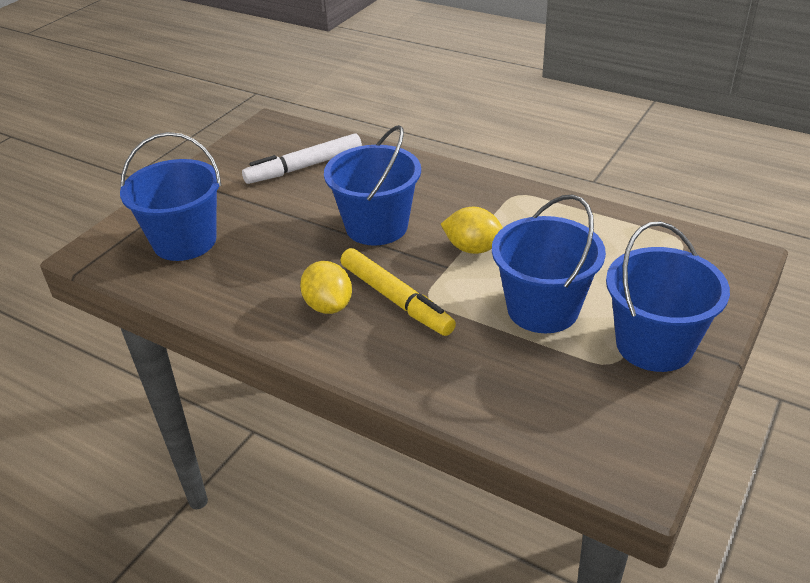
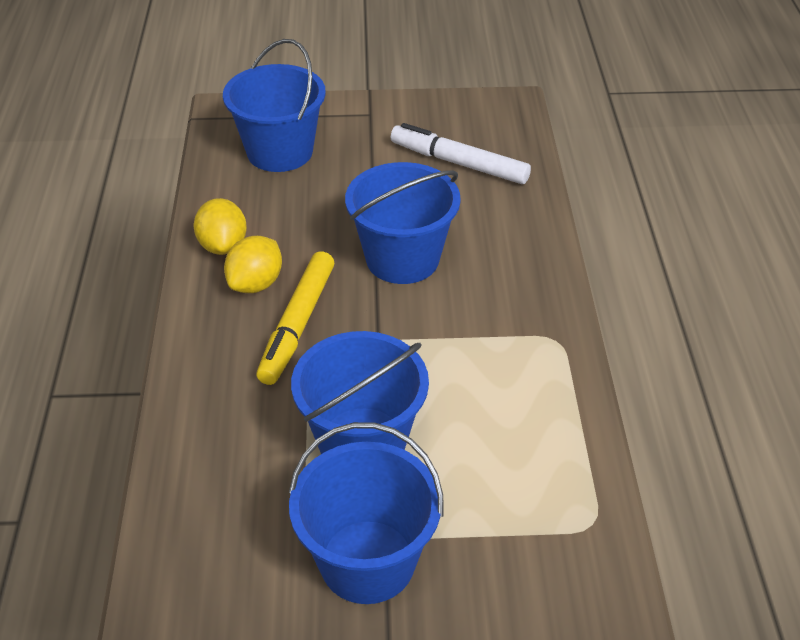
camera: 55 degrees right, 5 degrees up
(473, 248) = (423, 345): yellow lemon -> yellow lemon (223, 246)

